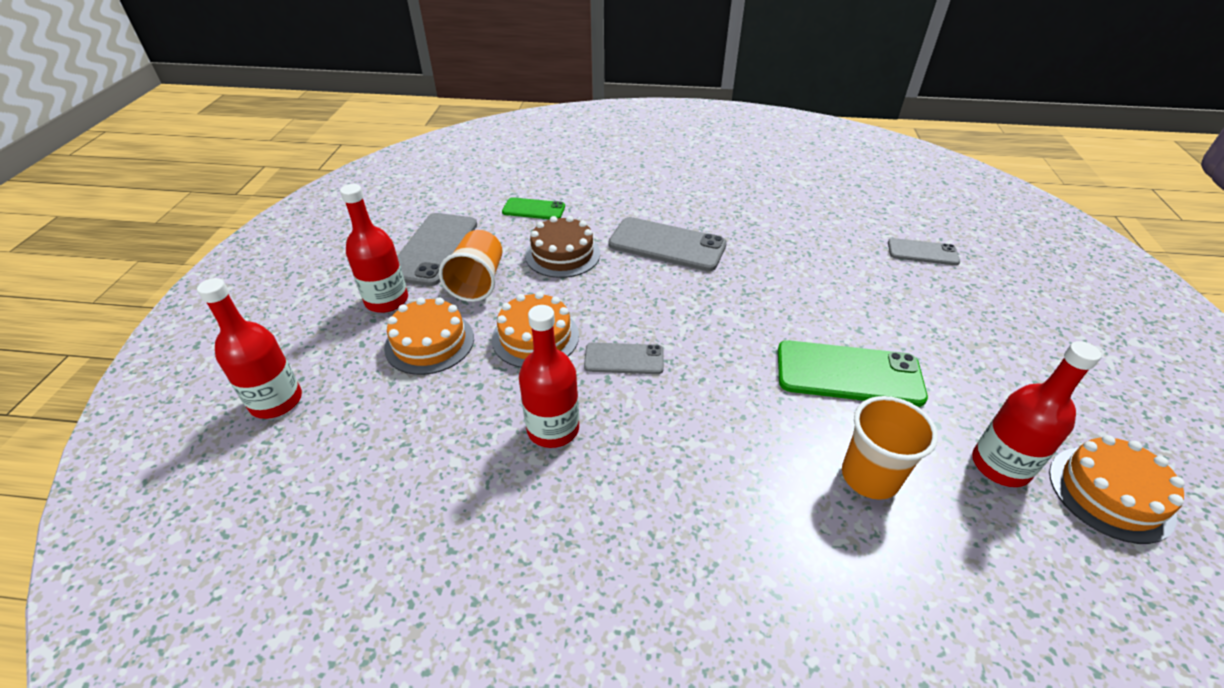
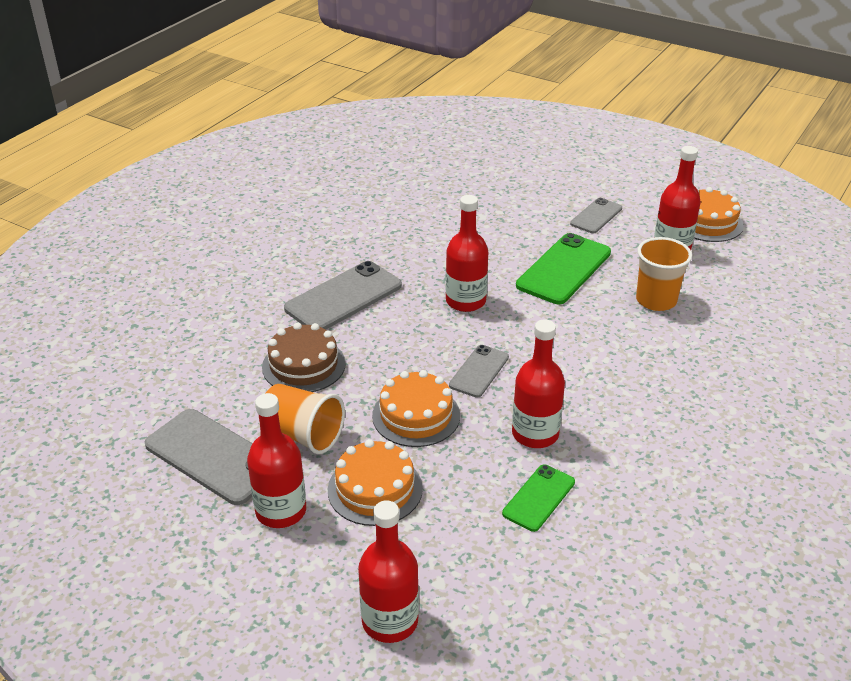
camera: 65 degrees left, 5 degrees down
(534, 209) = (203, 364): green phone -> green phone (538, 498)
(725, 317) = (465, 301): none -> red bottle
(922, 252) = (460, 179): grey phone -> grey phone (596, 216)

